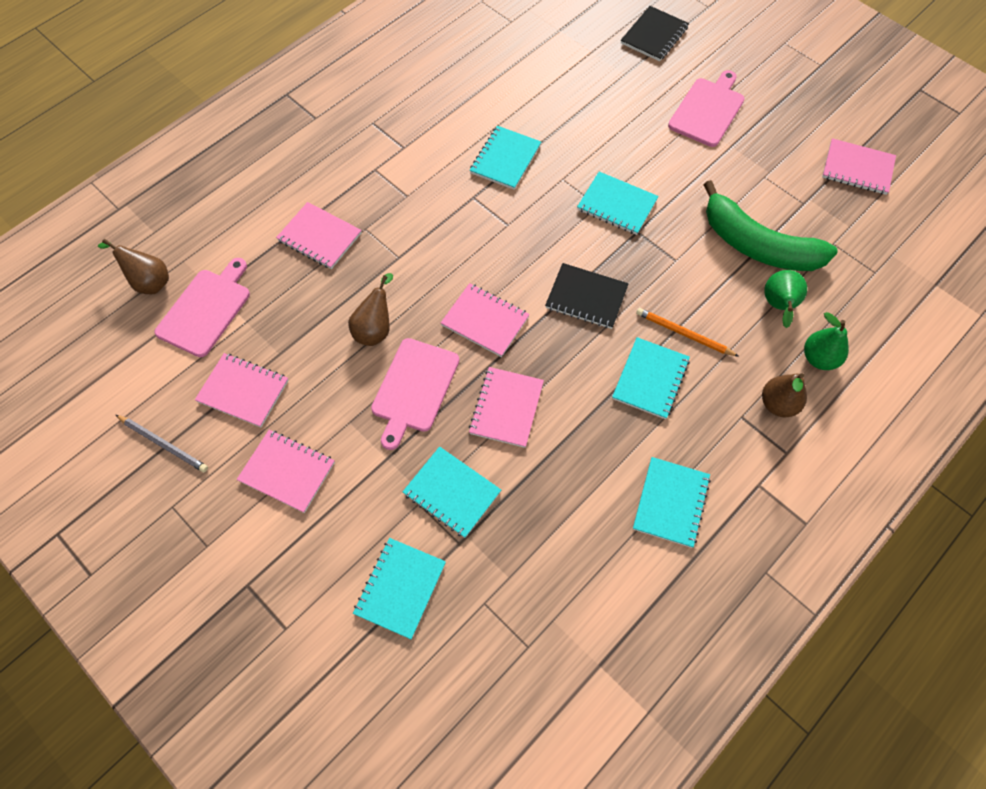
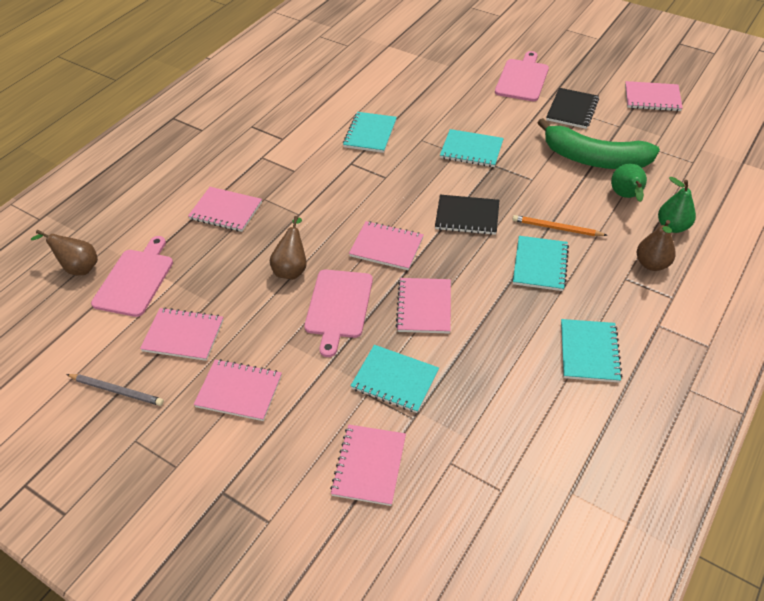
camera: 10 degrees left, 15 degrees down
(400, 588) = (369, 465): turquoise notebook -> pink notebook
(654, 35) = (464, 39): black notebook -> black notebook (572, 110)

